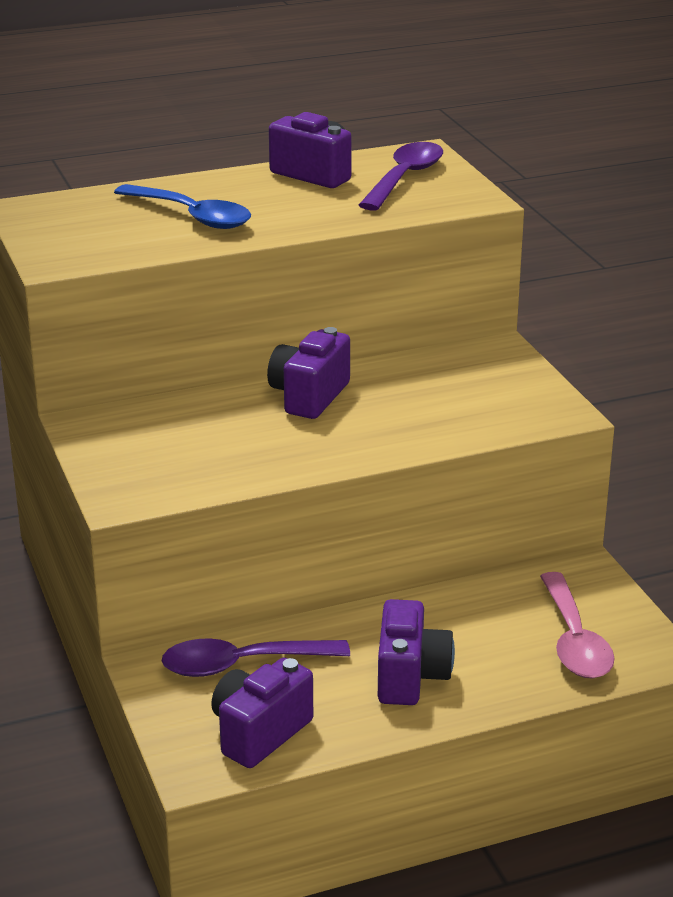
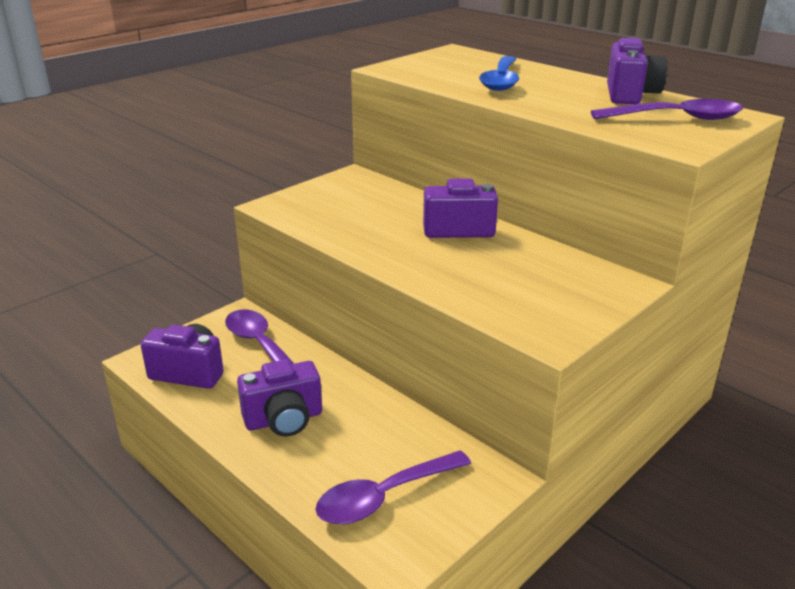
camera: 65 degrees right, 0 degrees up
(574, 640) = (384, 497): pink spoon -> purple spoon

